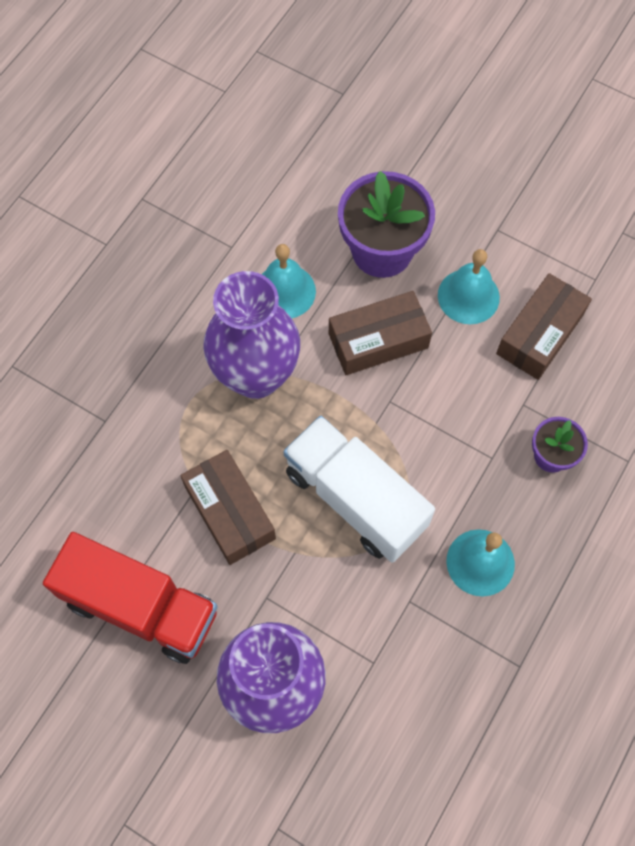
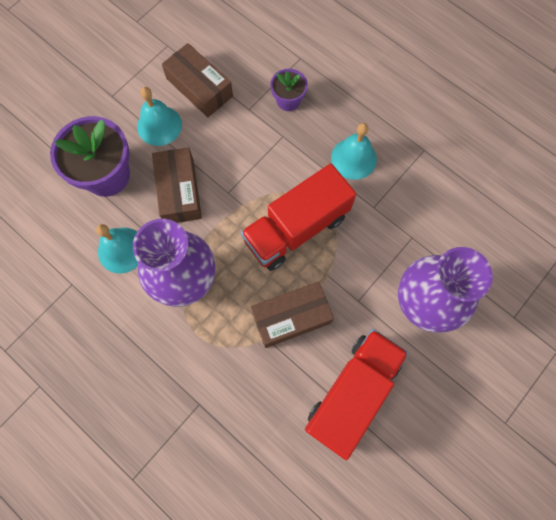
camera: 80 degrees left, 5 degrees up
(355, 499) = (296, 228): white truck -> red truck

